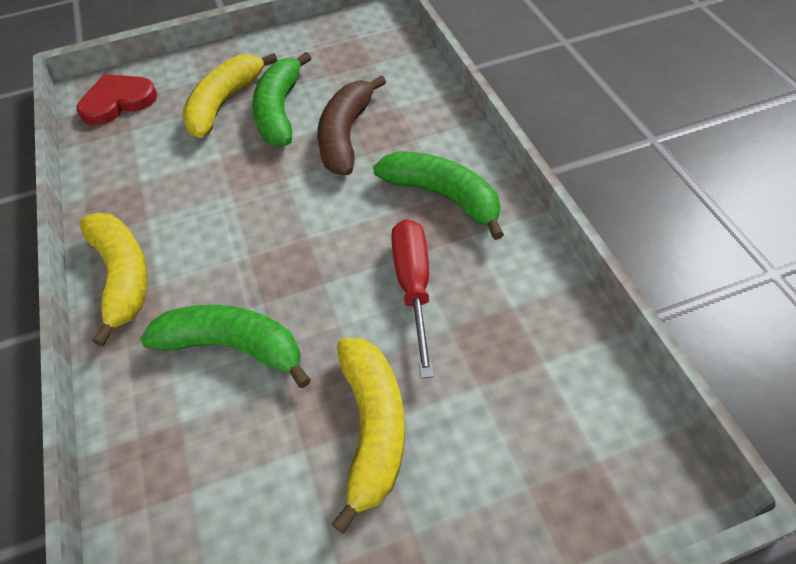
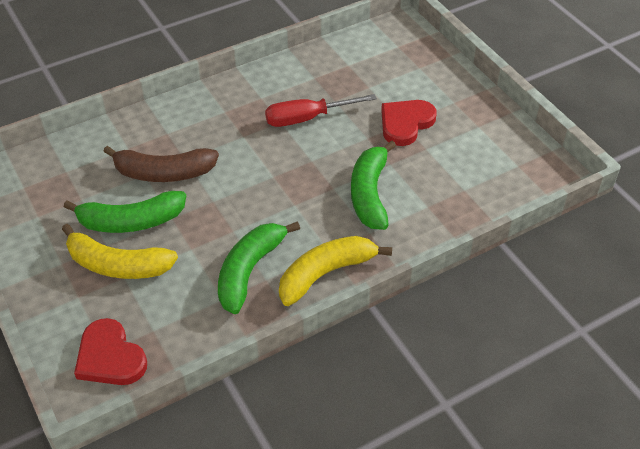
camera: 105 degrees left, 5 degrees down
(372, 428) = (405, 123): yellow banana -> red heart
(443, 196) = (227, 113): green banana -> green banana (250, 271)

